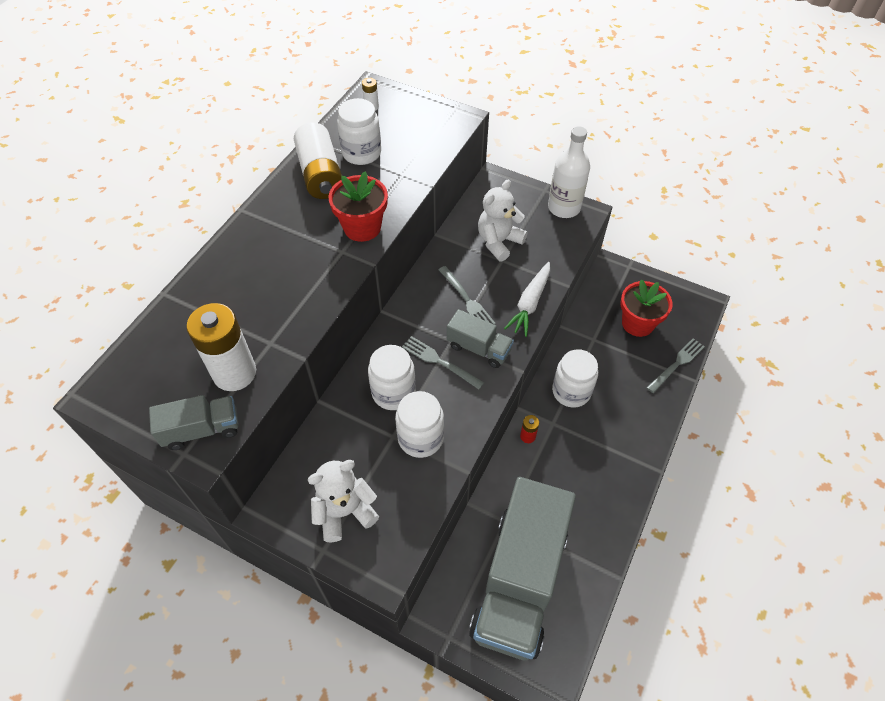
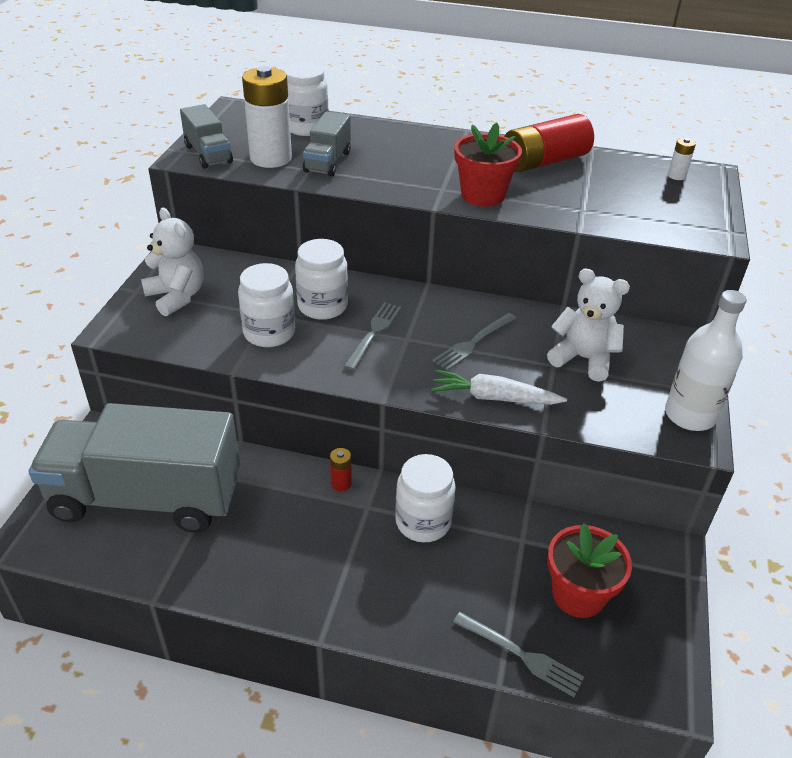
camera: 75 degrees right, 15 degrees down
(320, 174) = (544, 162): white battery -> red battery
(361, 153) = (595, 180): white jar -> white jar (306, 127)
(479, 348) = (404, 361): grey truck -> grey truck (327, 162)

